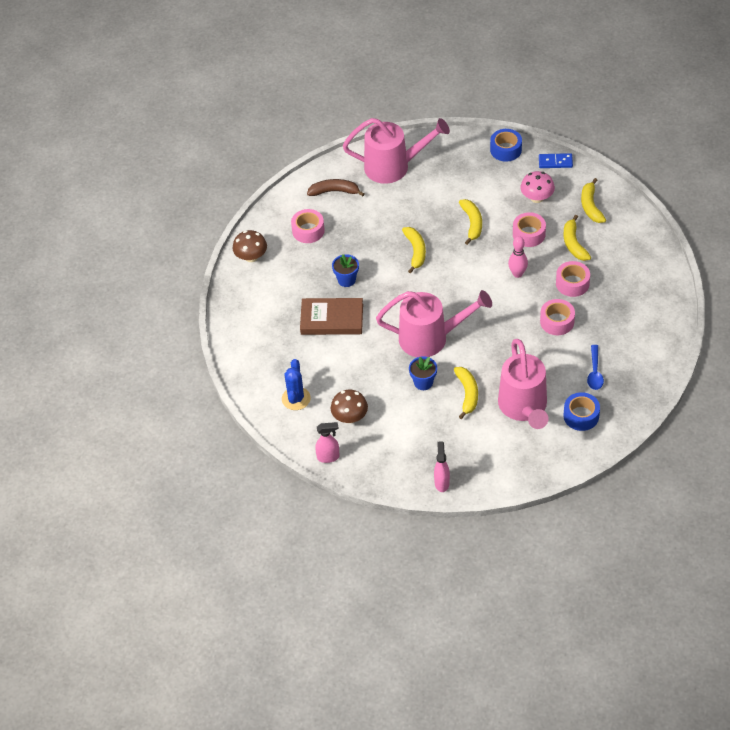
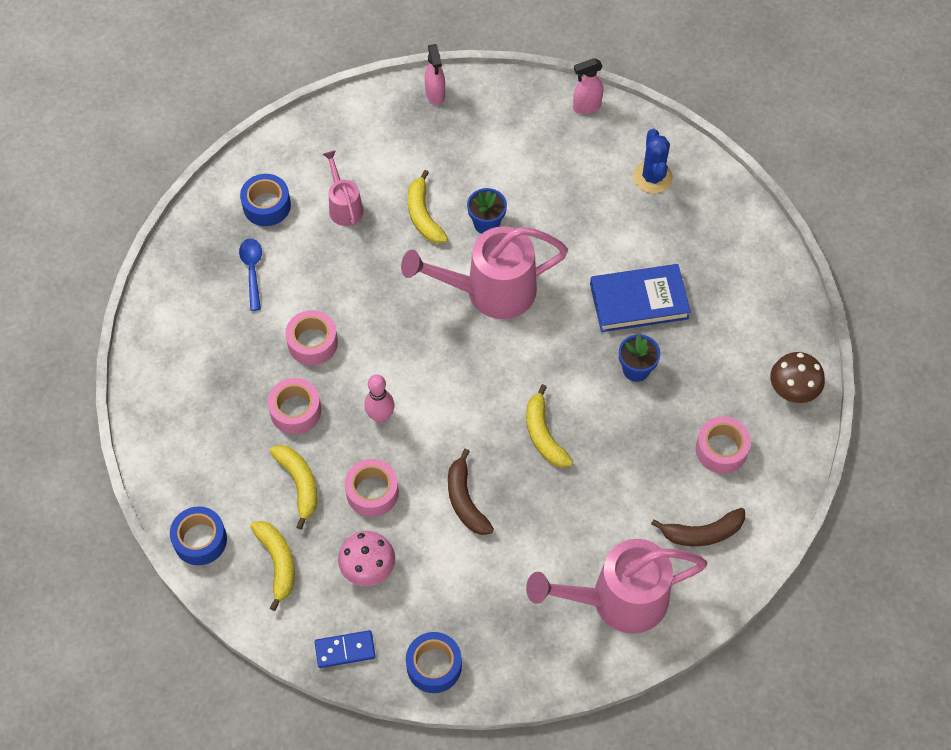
camera: 165 degrees right, 10 degrees up
(332, 319) = (639, 301): brown book -> blue book
(350, 417) = (573, 162): brown mushroom -> none
(472, 223) = (465, 500): yellow banana -> brown banana
(524, 408) = (344, 206): pink watering can -> pink watering can, size x0.51
(637, 222) = (200, 540): none -> blue tape

